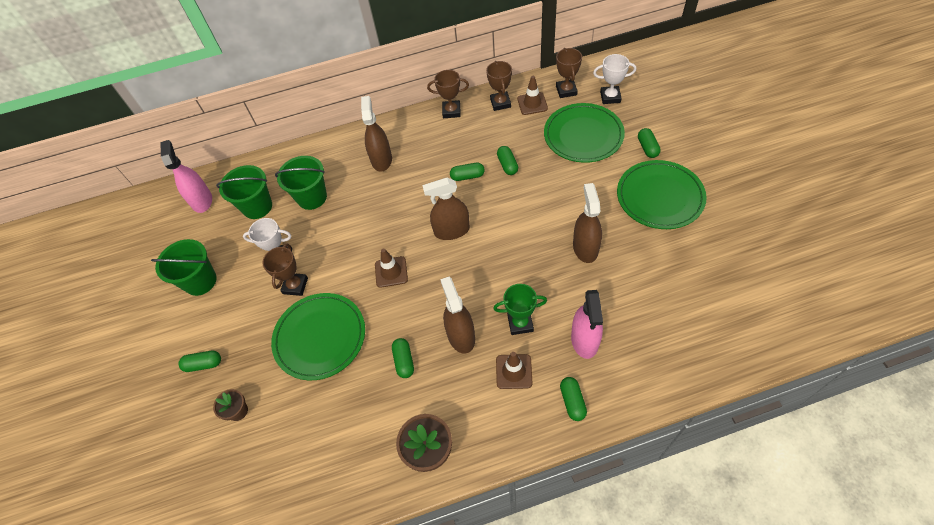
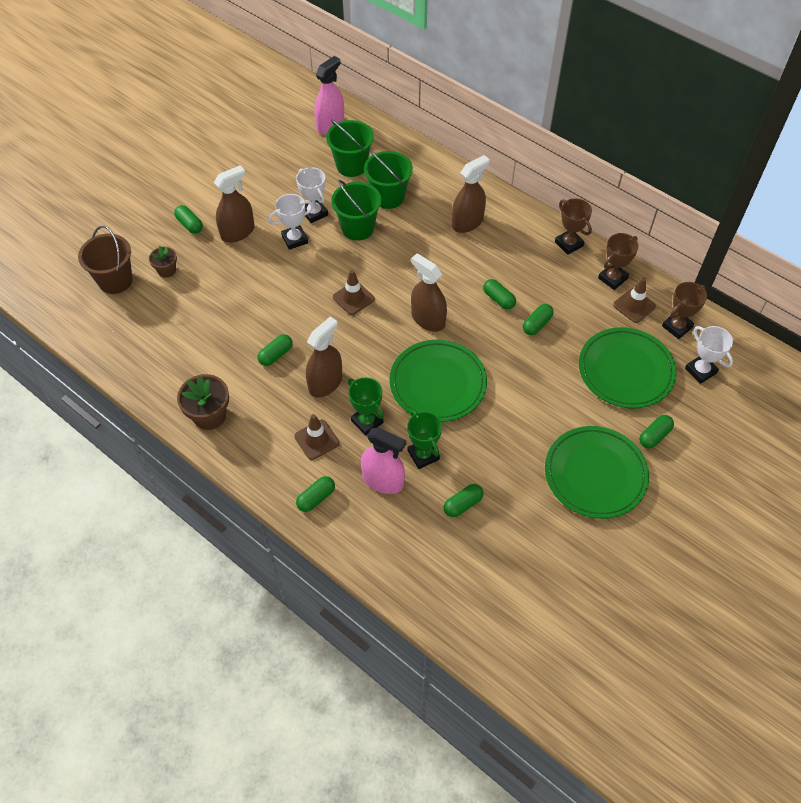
camera: 50 degrees right, 0 degrees up
(200, 281) = (256, 175): green bucket -> green bucket (358, 228)
(209, 467) = (115, 280): none -> brown bucket
(295, 286) = (294, 239): brown trophy -> white trophy
(320, 337) = (260, 285): green plate -> green plate (438, 383)
(577, 298) = (423, 455): none -> green trophy
(584, 340) = (383, 480): pink spray bottle -> pink spray bottle turned 120 degrees counterclockwise
(585, 248) = (484, 436): brown spray bottle -> brown spray bottle (237, 232)
(639, 294) = (462, 504): none -> green capsule

